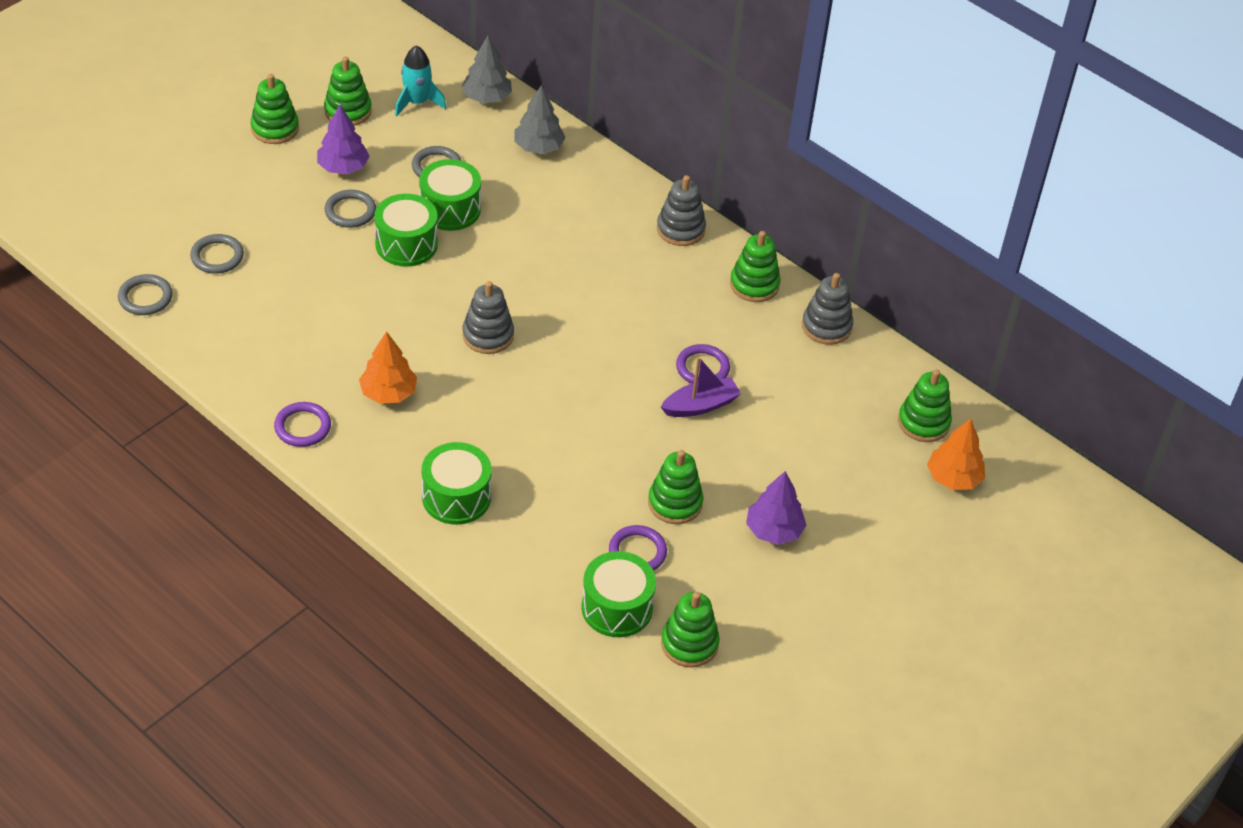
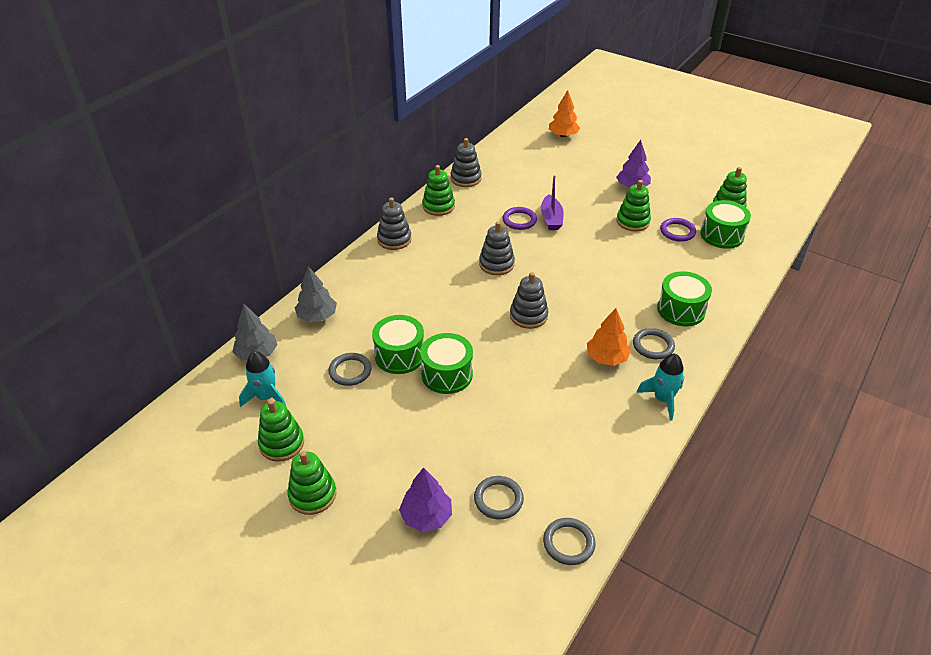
camera: 95 degrees left, 5 degrees down
(302, 427) = (662, 399): purple ring -> turquoise rocket
(343, 167) = (360, 432): purple tree -> purple tree (426, 516)
(350, 211) = (416, 416): grey ring -> grey ring (653, 346)
(603, 324) = (496, 264): none -> grey stacking toy
(700, 405) = (551, 218): purple boat -> purple boat turned 150 degrees counterclockwise
(923, 422) = (528, 145): green stacking toy -> none

